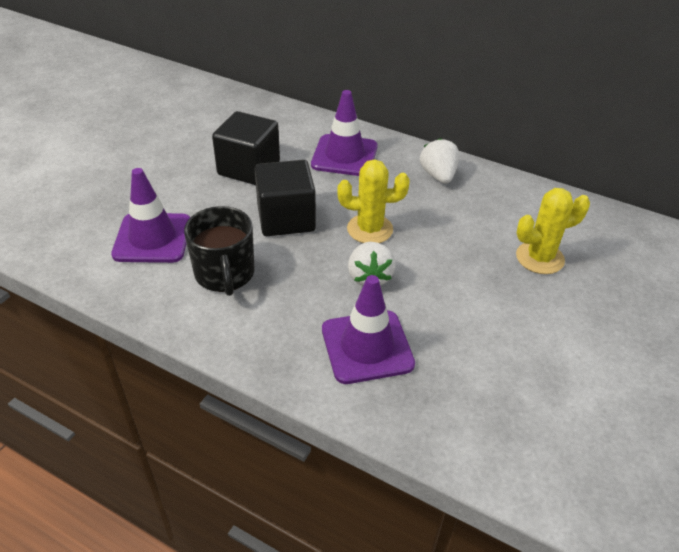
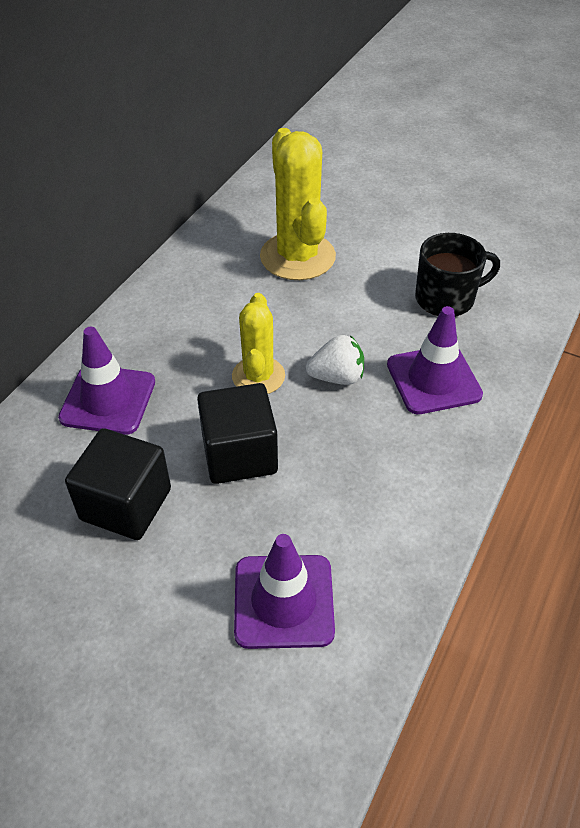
camera: 90 degrees left, 5 degrees up
(225, 274) = (345, 507): black mug -> black mug (446, 298)
(438, 175) = (159, 316): white strawberry -> none
(539, 258) = (297, 257): yellow cactus -> yellow cactus, size x1.64

